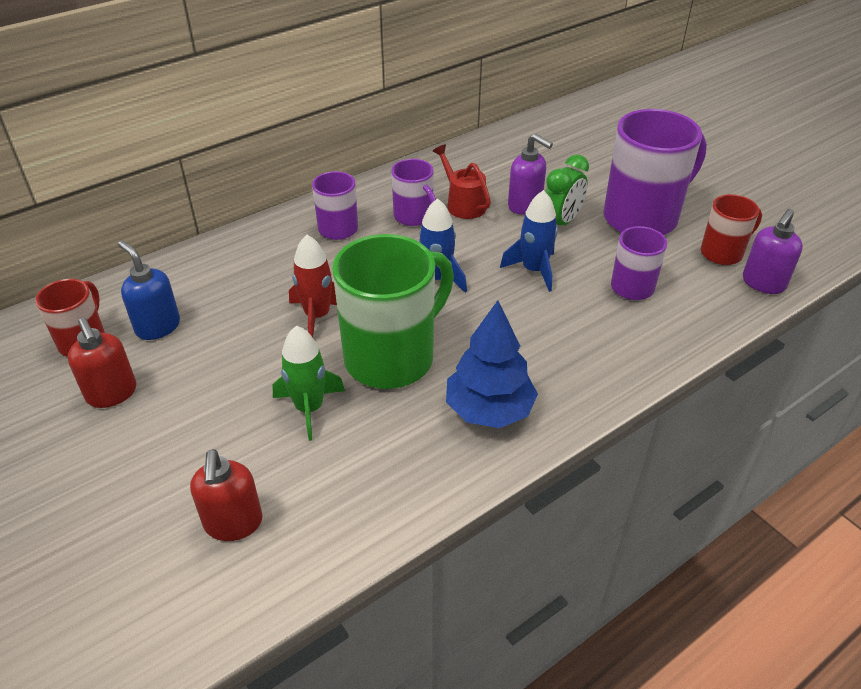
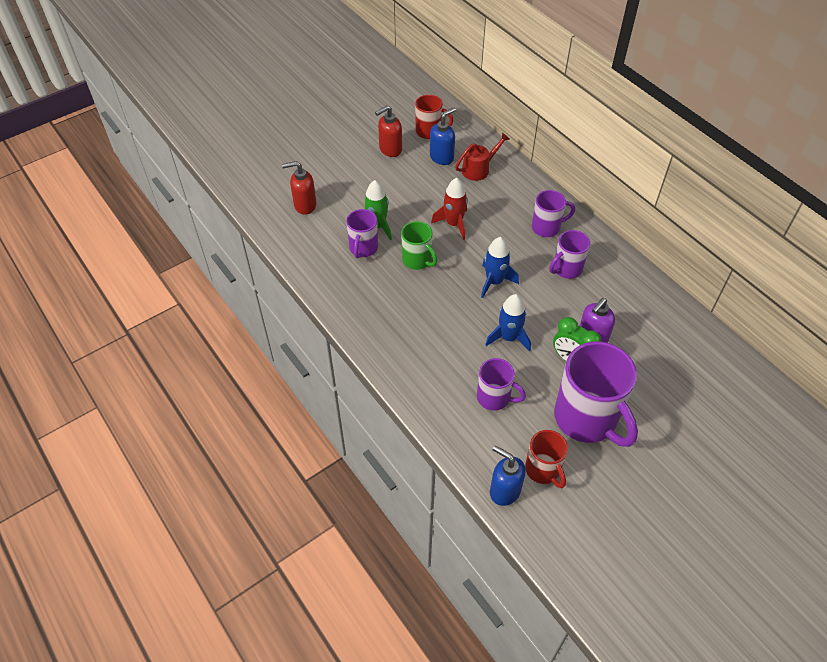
camera: 90 degrees right, 10 degrees up
(361, 426) = (363, 248): none -> purple mug
(392, 357) = (417, 260): green mug -> green mug, size x0.54
(463, 204) = (588, 298): red watering can -> red watering can (479, 169)
(489, 410) = (373, 305): blue tree -> none
(763, 283) = (504, 490): purple soap dispenser -> blue soap dispenser

